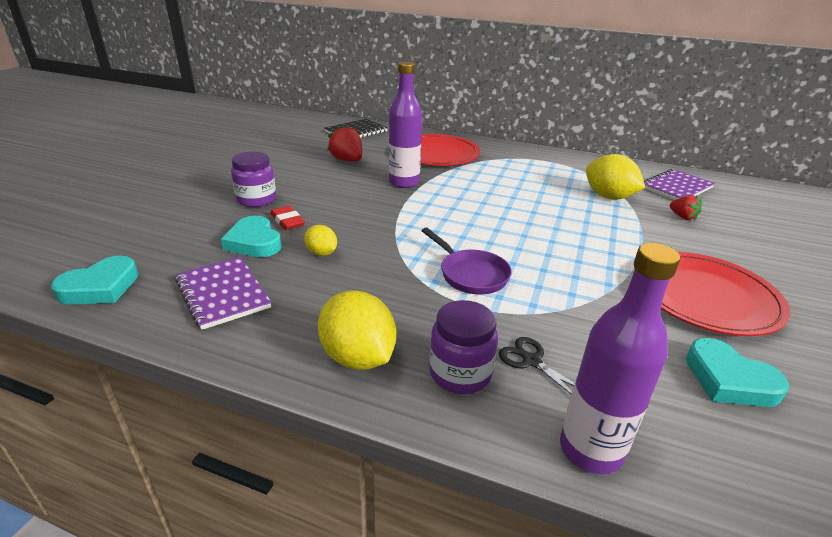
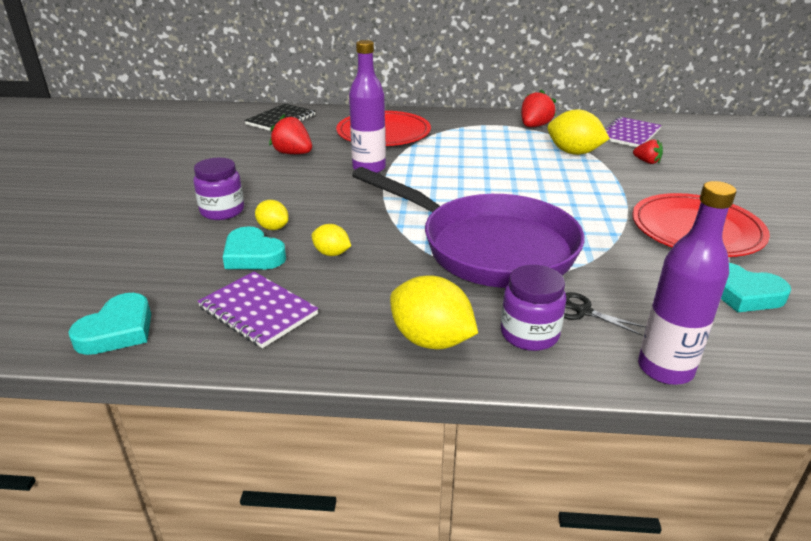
camera: 15 degrees left, 0 degrees up
(287, 221) = (273, 228): red eraser -> yellow lemon
(470, 274) = (488, 247): purple pan -> purple pan, size x2.23
(582, 167) = (534, 126): none -> red strawberry

